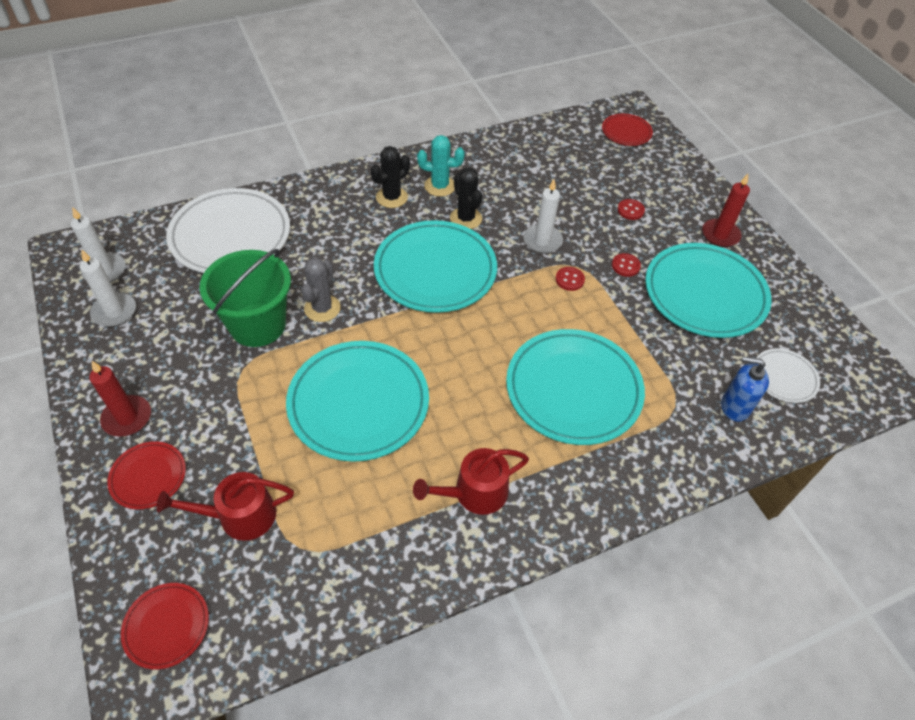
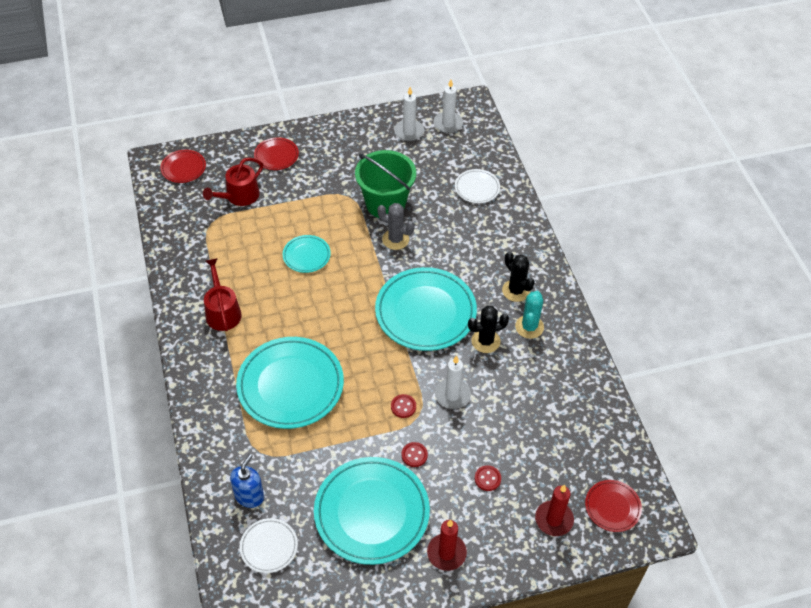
camera: 100 degrees right, 0 degrees up
(127, 418) = (321, 144): red candle -> red candle (554, 519)
(230, 236) = (477, 188): white plate -> white plate, size x0.49
(240, 516) = (239, 196): red watering can -> red watering can turned 135 degrees counterclockwise
(358, 403) = (306, 255): turquoise plate -> turquoise plate, size x0.49

